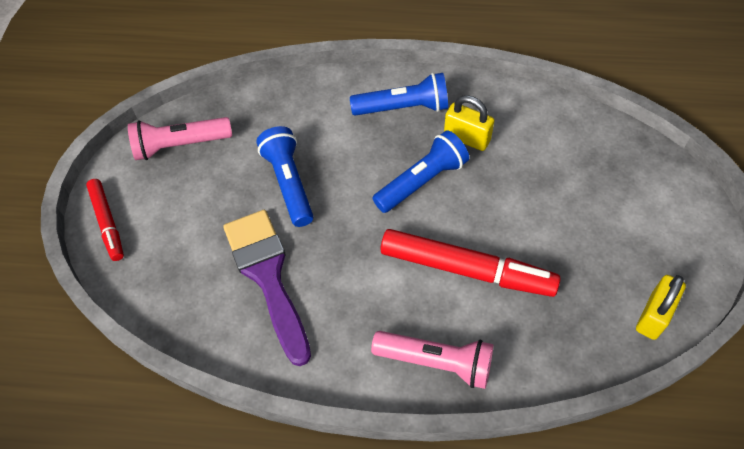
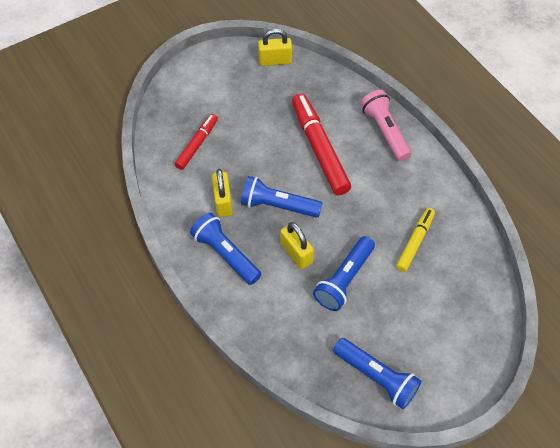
camera: 130 degrees left, 0 degrees up
(107, 223) = (472, 369): red marker -> red marker (197, 144)
(180, 145) = (376, 377): pink flashlight -> blue flashlight
(267, 276) = (415, 242): purple brush -> yellow marker
(353, 162) = (296, 253): none -> yellow padlock

